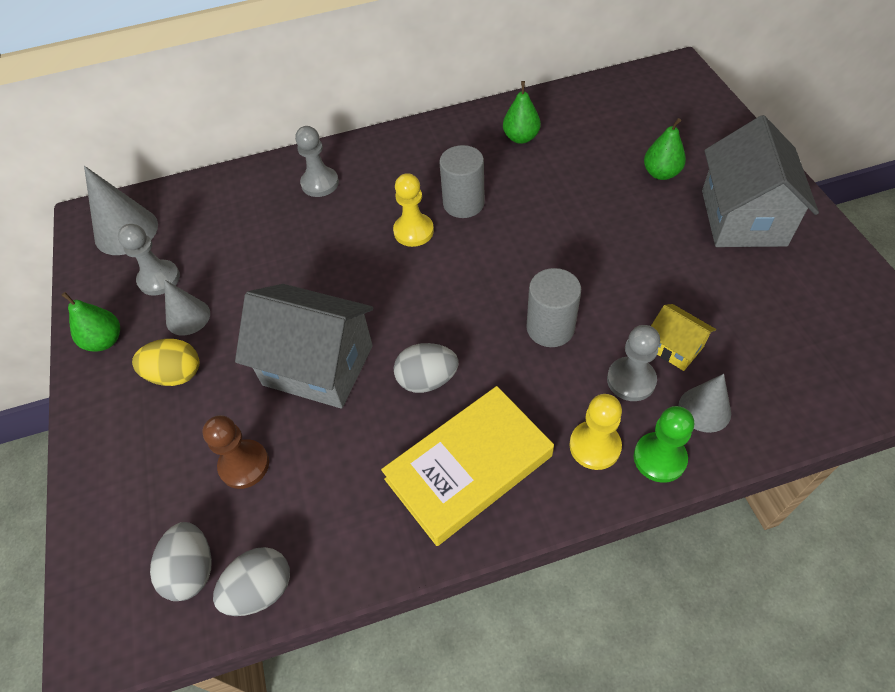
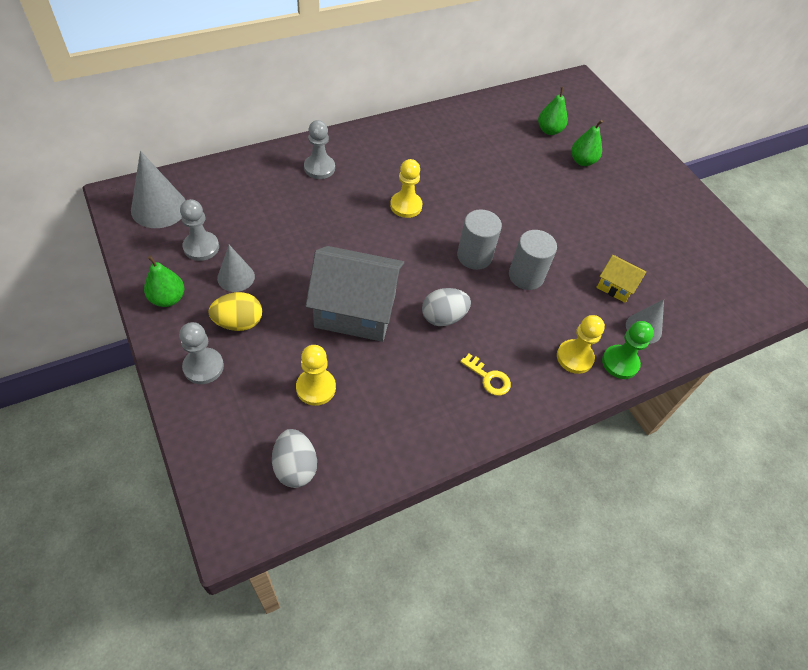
camera: 20 degrees left, 0 degrees up
(244, 465) = (316, 388): brown pawn -> yellow pawn
(261, 589) = (354, 476): grey egg -> none
(463, 203) = (440, 184): grey cylinder -> grey cylinder (474, 256)
(468, 467) = (488, 378): yellow book -> yellow key
(521, 138) = (473, 133): green pear -> green pear (549, 130)
(631, 380) = (590, 311): grey pawn -> grey pawn (203, 367)
(743, 217) = (645, 194): grey house -> none

